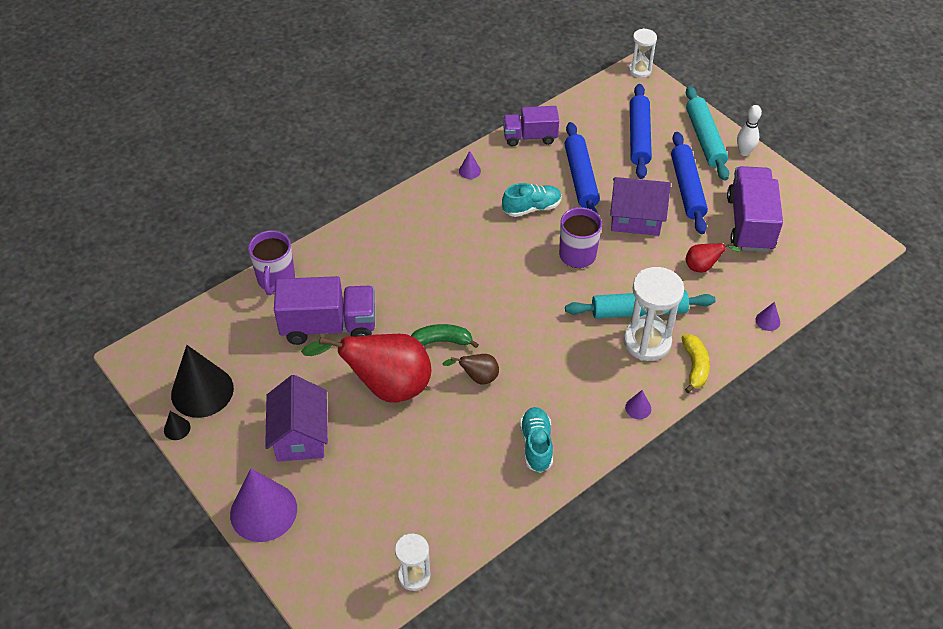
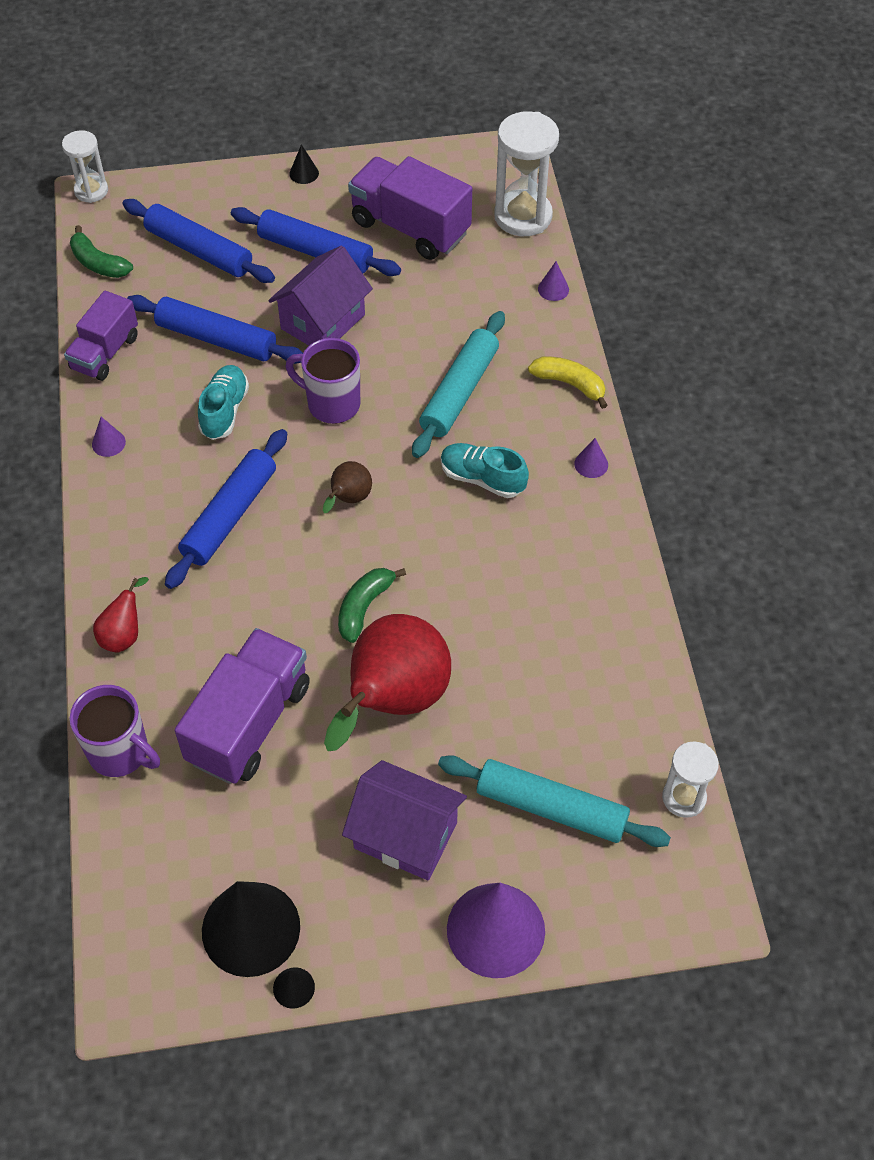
camera: 60 degrees left, 5 degrees up
(460, 247) = (229, 515): none -> blue rolling pin
(478, 378) = (446, 596): brown pear -> brown pear (349, 499)
(536, 445) = (579, 586): turquoise shoe -> turquoise shoe (482, 479)
(590, 101) = (98, 263): none -> green banana
(647, 342) = (507, 408): white hourglass -> white hourglass (523, 216)
(703, 267) = (440, 301): red pear -> red pear (124, 635)
(705, 139) = (254, 195): turquoise rolling pin -> turquoise rolling pin (551, 808)
(744, 152) = (304, 173): white bowling pin -> black cone

